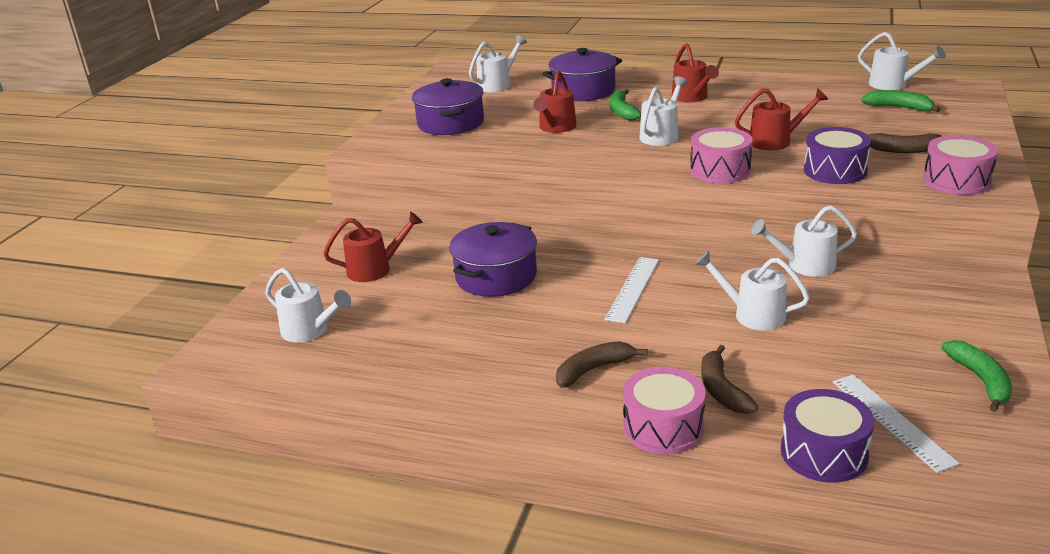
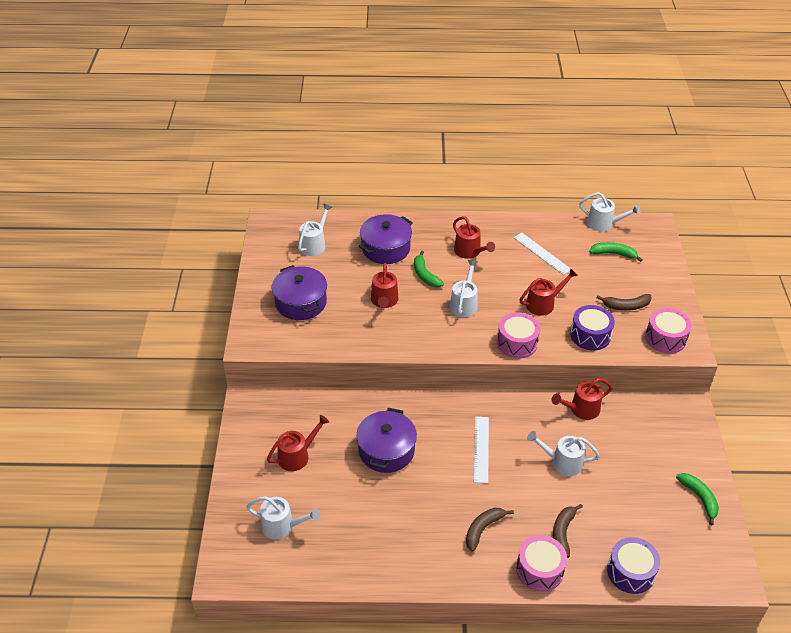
camera: 20 degrees left, 15 degrees up
(722, 390) = (563, 532): brown banana -> brown banana turned 45 degrees clockwise
(804, 265) = (581, 409): white watering can -> red watering can
(892, 421) = (660, 540): white ruler -> white ruler (542, 253)

